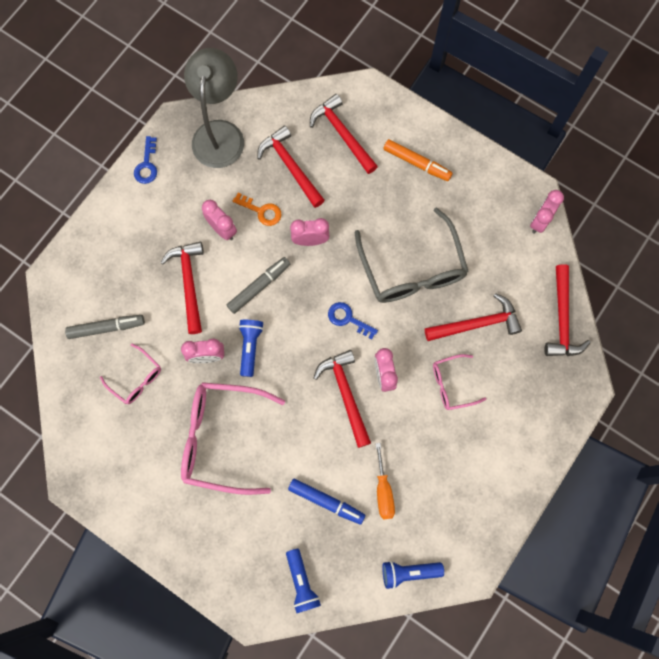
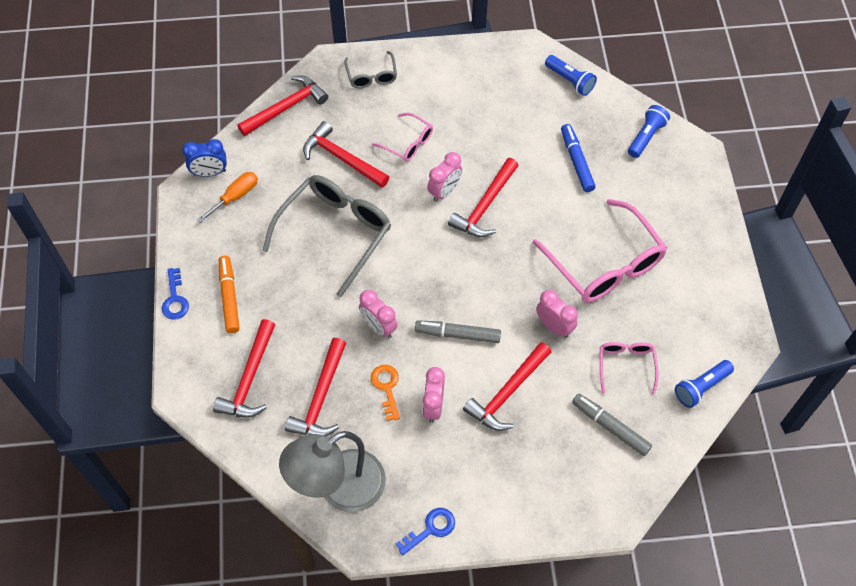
camera: 130 degrees left, 15 degrees down
(250, 347) = (515, 300): blue flashlight -> blue flashlight (701, 387)
(348, 319) = (422, 248): blue key -> blue key (175, 299)
(383, 491) = (531, 132): orange screwdriver -> orange screwdriver (235, 196)
(539, 221) = (210, 173): pink clock -> blue clock
(544, 410) = (371, 76): none -> grey glasses

